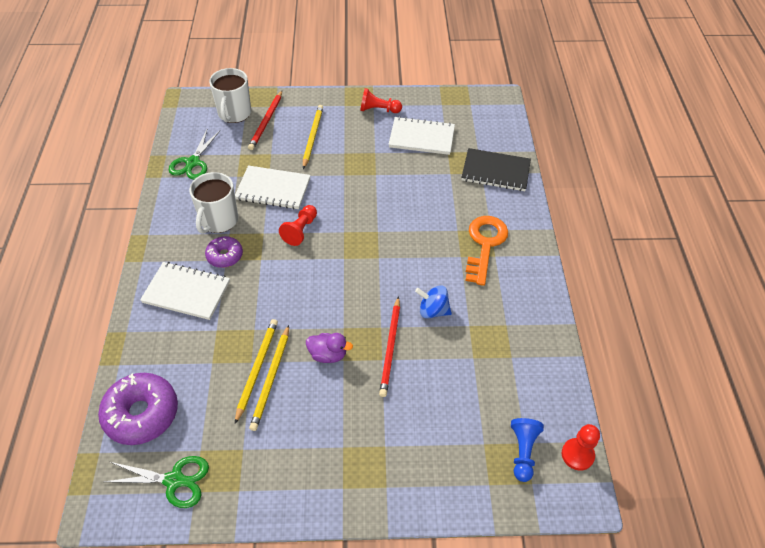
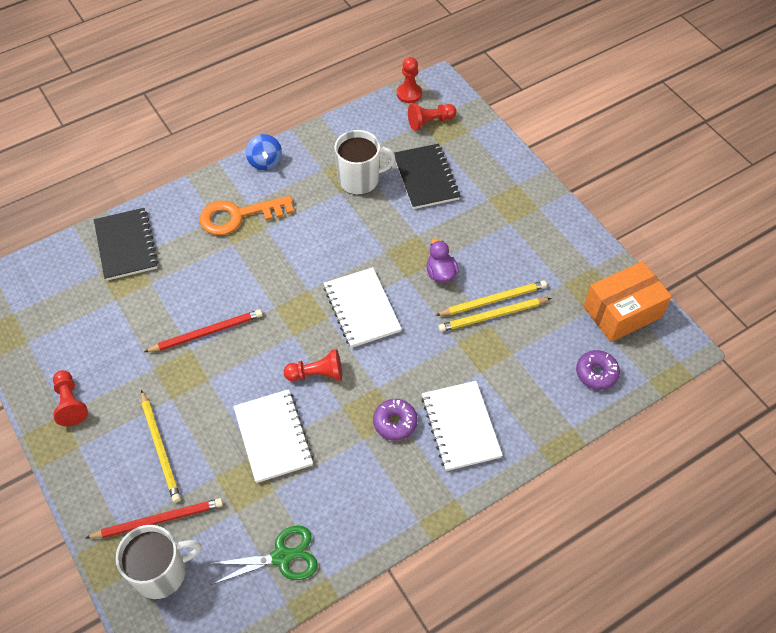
camera: 120 degrees left, 5 degrees up
(141, 414) = (596, 373): purple donut -> purple donut, size x0.57
(174, 480) = (622, 312): green scissors -> orange box
(218, 220) = (353, 462): white mug -> white mug (359, 180)
(312, 137) = (160, 448): yellow pencil -> yellow pencil turned 90 degrees counterclockwise
(390, 348) = (402, 234): red pencil -> red pencil (207, 332)
(421, 137) = (102, 334): white notebook -> white notebook (361, 309)
(433, 311) = (342, 222): blue spinning top -> blue spinning top (265, 162)
(445, 404) = (426, 178): none -> black notebook
(523, 452) = (430, 122): blue pawn -> red pawn

